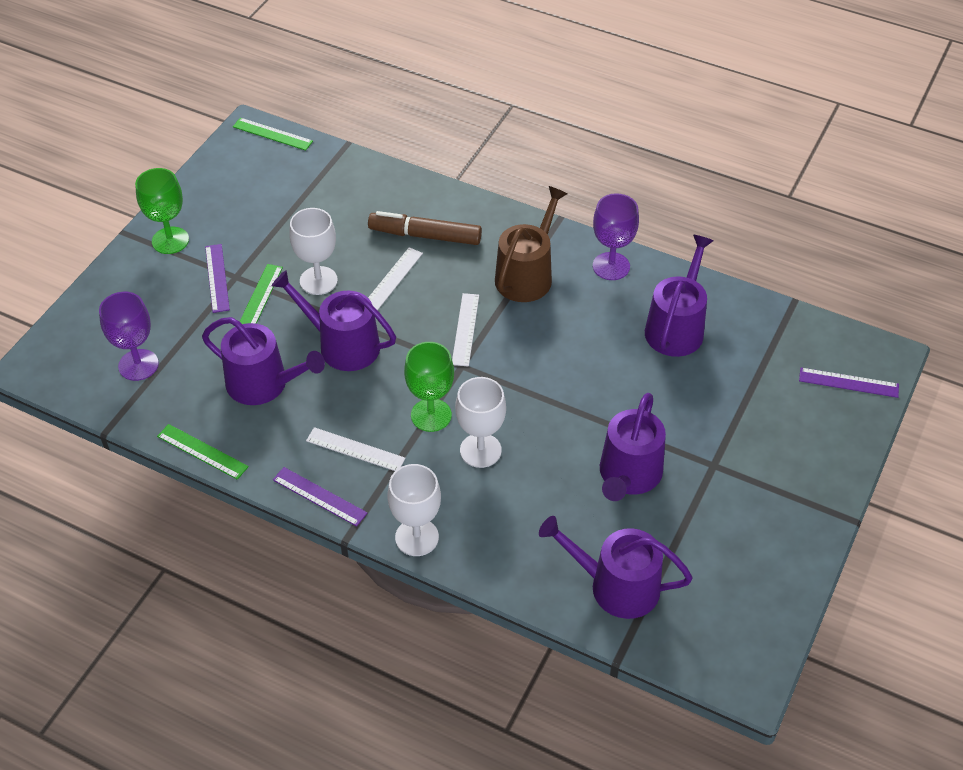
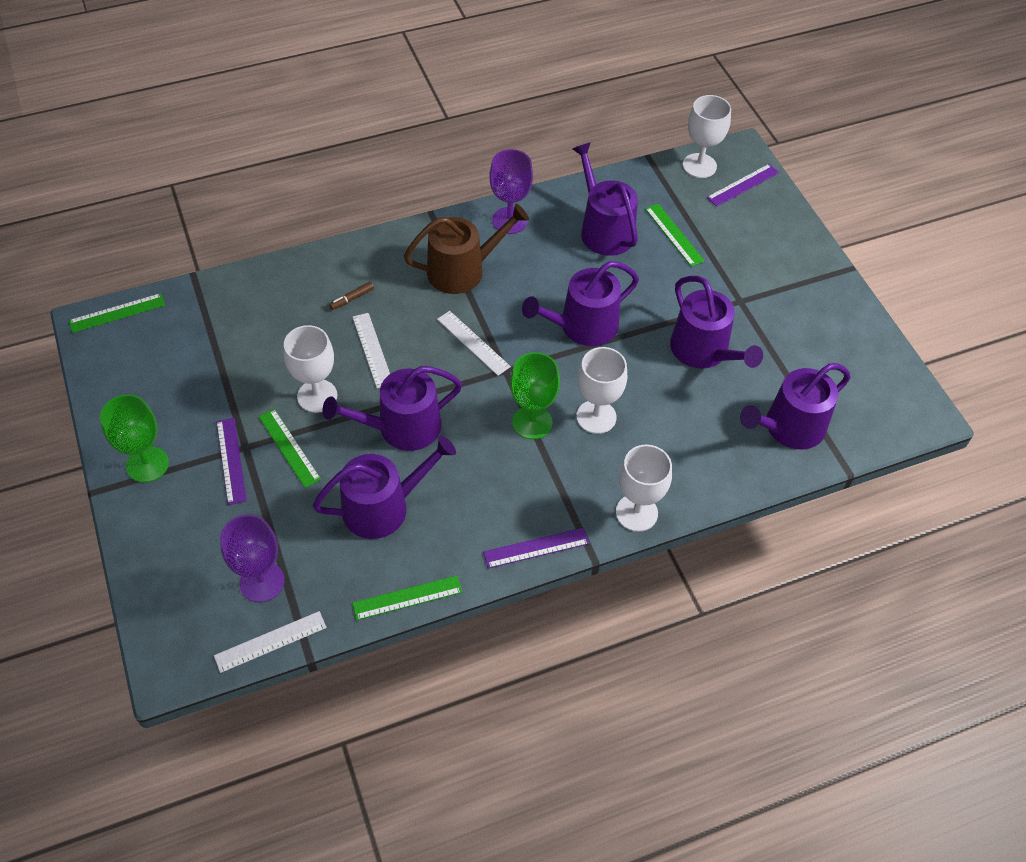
camera: 50 degrees left, 5 degrees up
(217, 278) = (231, 460): purple ruler -> purple ruler turned 45 degrees clockwise
(355, 449) = (515, 492): white ruler -> white ruler (270, 641)
(425, 235) = (352, 298): brown marker -> brown marker, size x0.42
(527, 275) = (463, 270): brown watering can -> brown watering can turned 90 degrees clockwise
(559, 382) = (582, 326): none -> purple watering can
(730, 374) = (674, 234): none -> green ruler
(830, 340) = (699, 166): none -> white goblet

